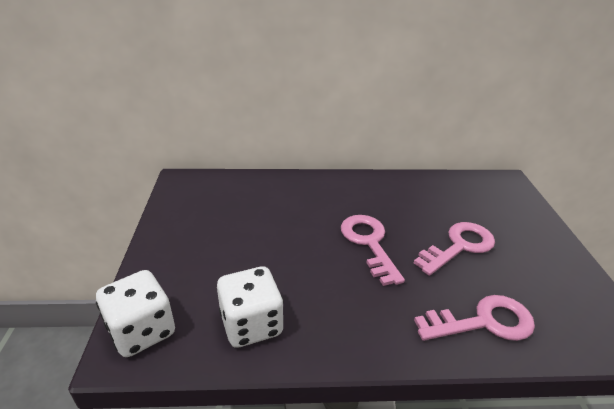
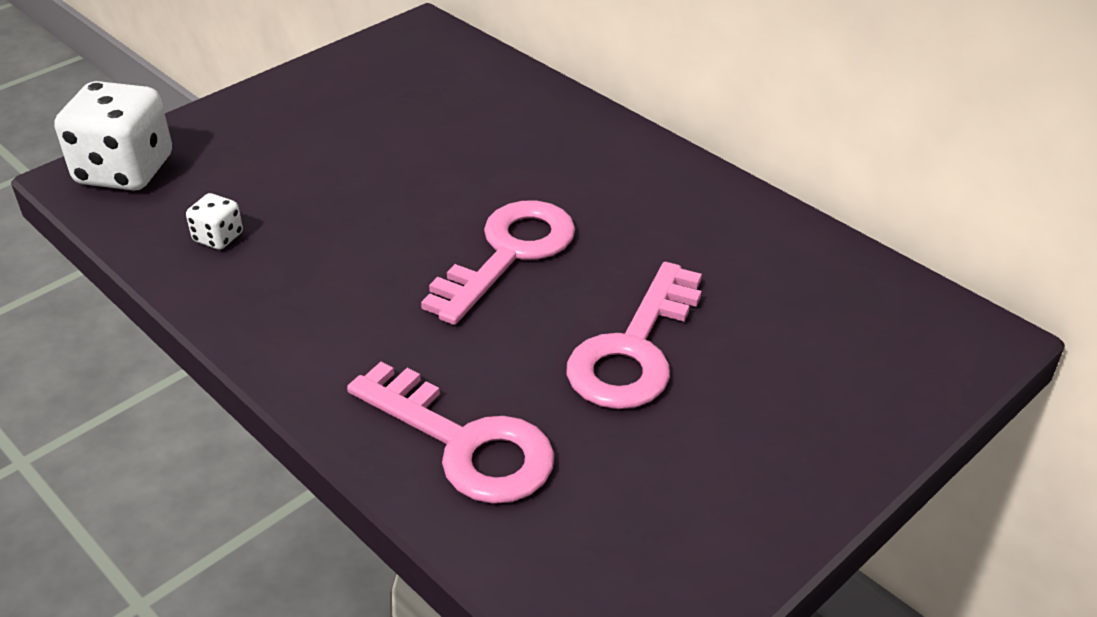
camera: 50 degrees right, 5 degrees up
(251, 324) = (218, 237): white dice -> white dice, size x0.46
(459, 246) = (634, 349): pink key -> pink key turned 105 degrees clockwise

